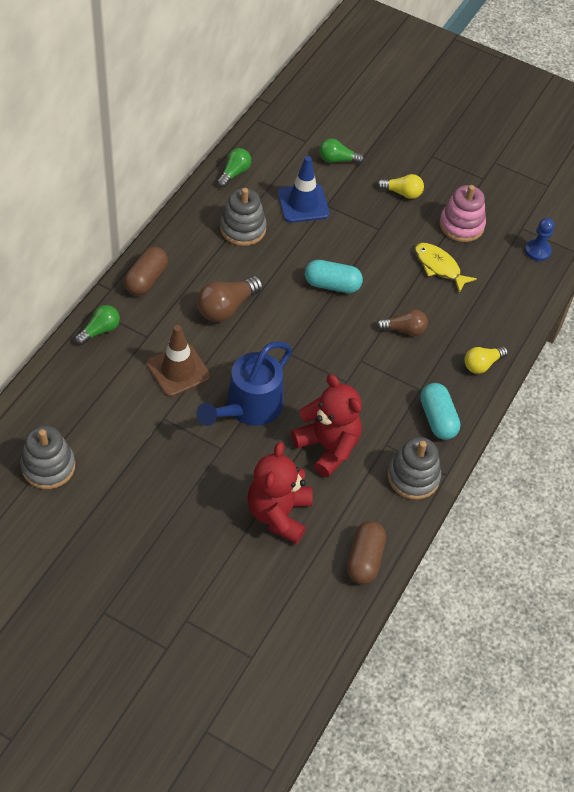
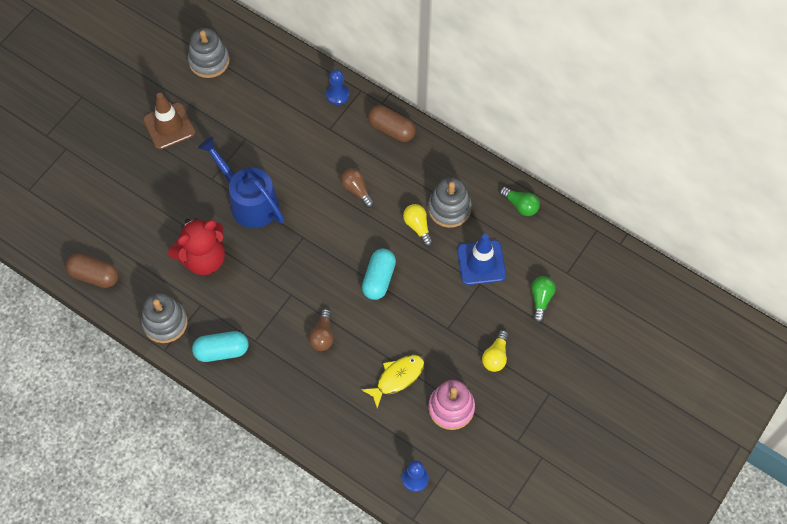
camera: 100 degrees right, 10 degrees up
(100, 330) = (337, 95): green light bulb -> blue pawn
(178, 370) = (292, 150): brown traffic cone -> brown traffic cone (169, 126)
(226, 307) = (357, 190): brown light bulb -> brown light bulb, size x0.65
(279, 514) = (145, 216): red teddy bear -> none
(482, 364) = (277, 399): yellow light bulb -> yellow light bulb (418, 227)

